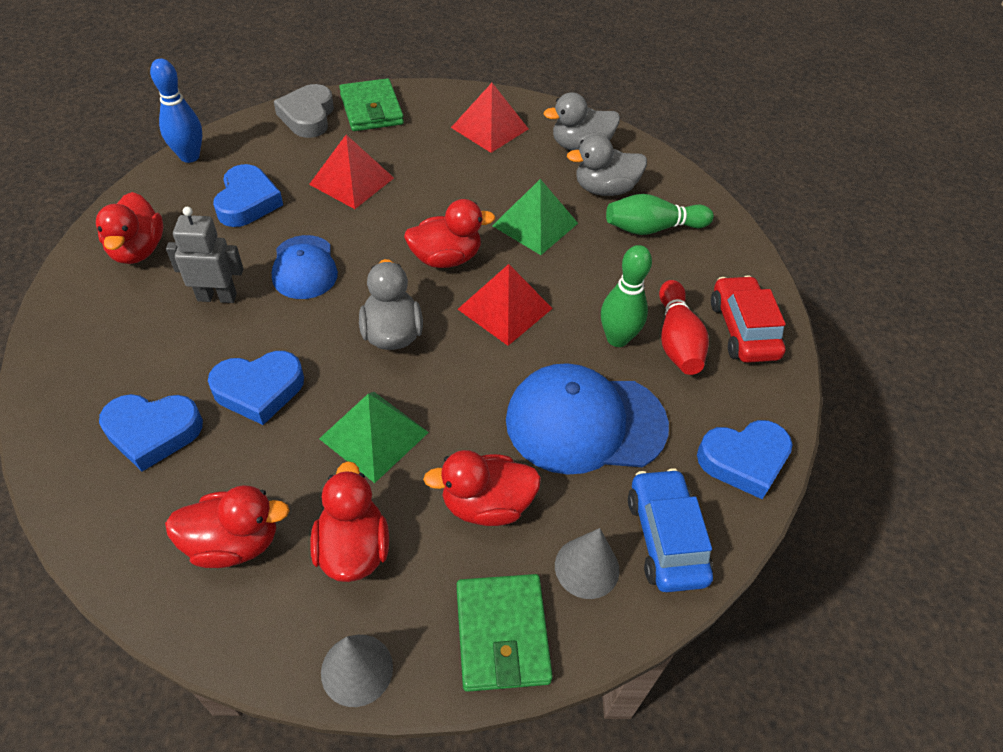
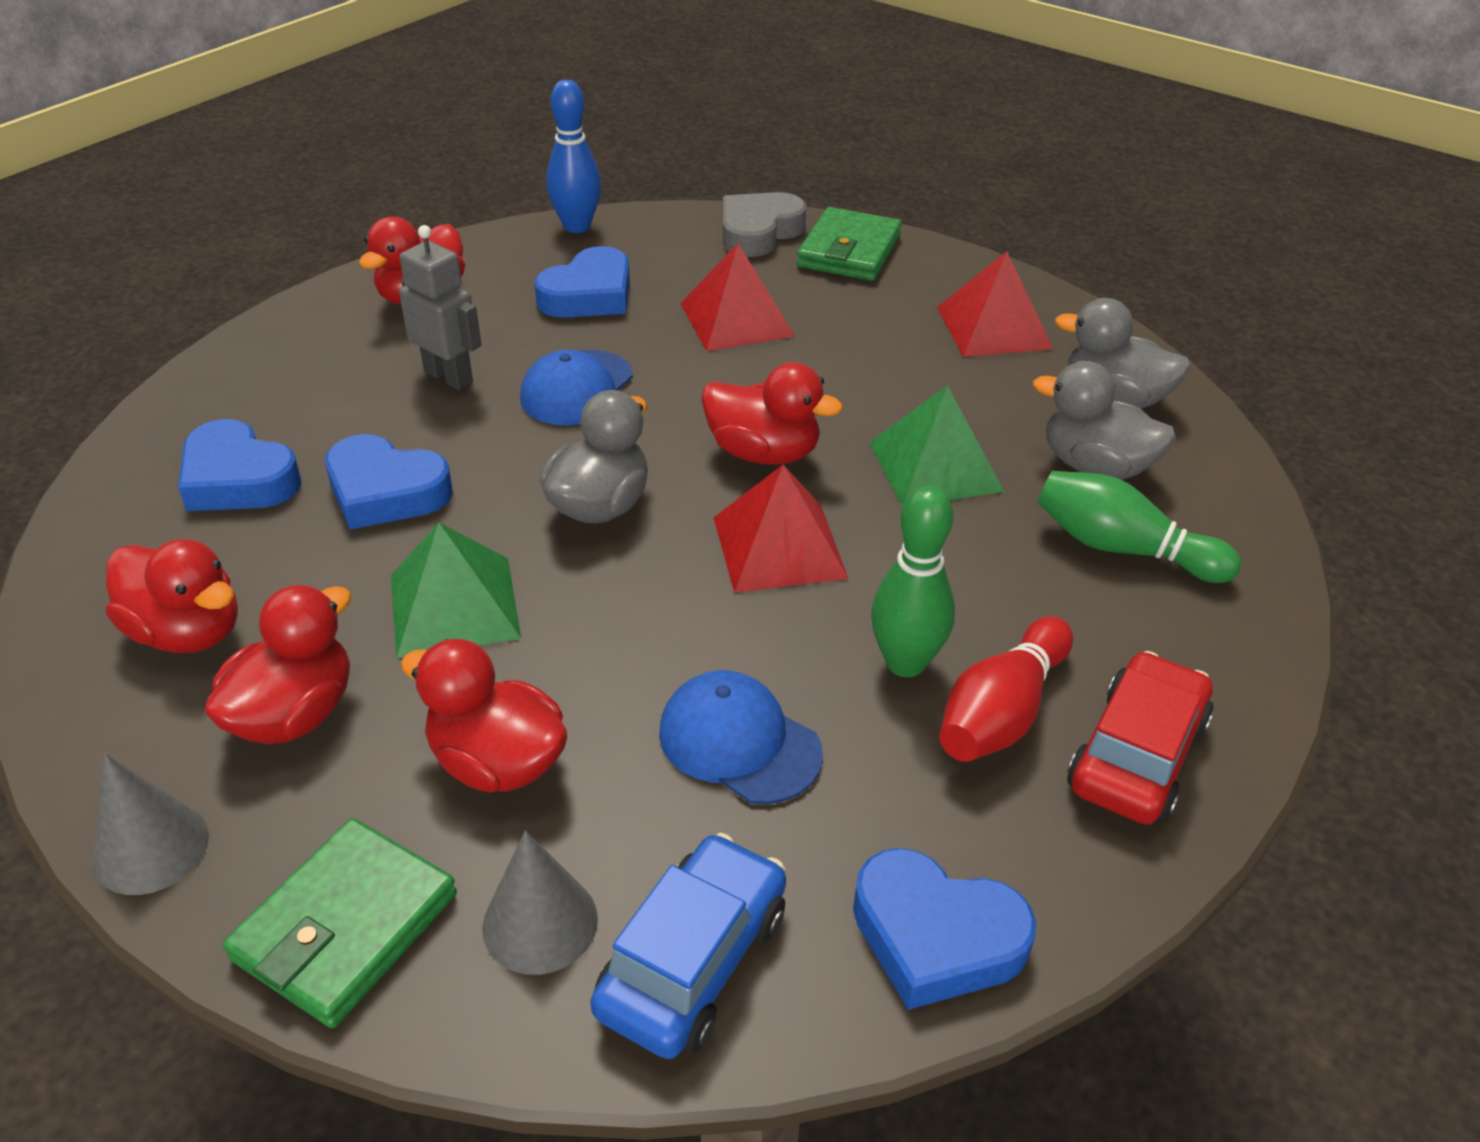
camera: 40 degrees right, 10 degrees down
(585, 422) = (739, 742): blue cap -> blue cap, size x0.61

